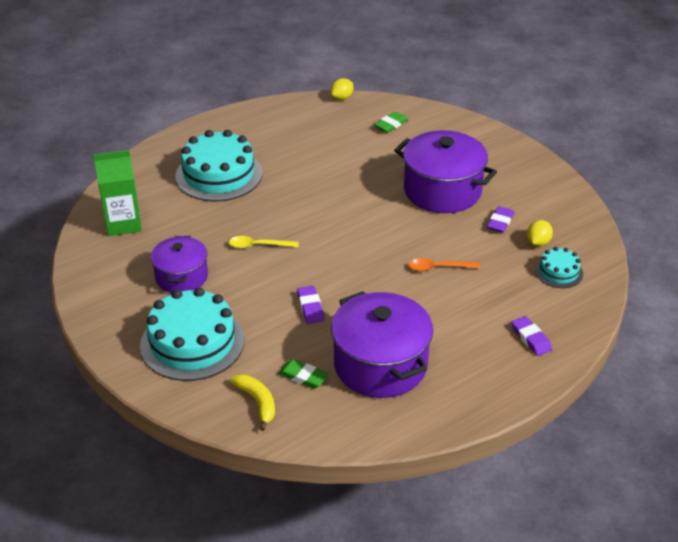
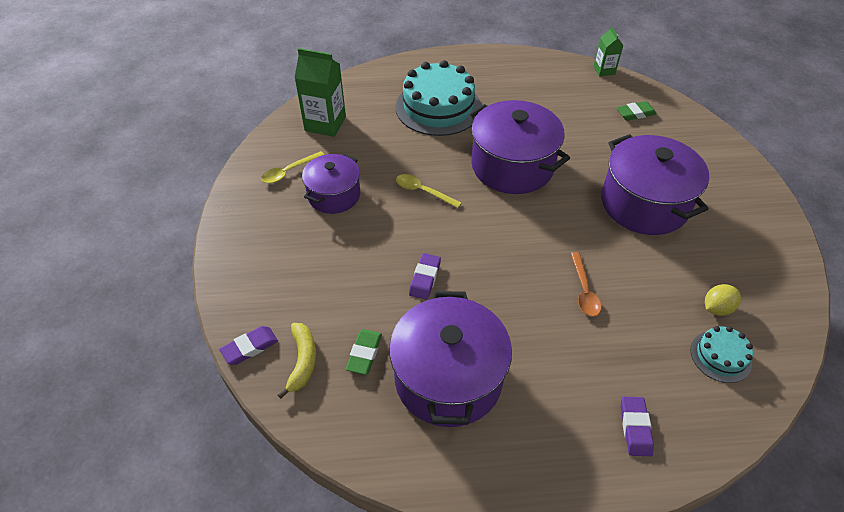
camera: 30 degrees right, 10 degrees up
(123, 274) = (289, 171): none -> yellow spoon
(192, 342) = (294, 267): turquoise cake -> none
(303, 376) = (364, 353): green eraser -> green eraser turned 45 degrees clockwise
(319, 199) = (512, 166): none -> purple pot
(342, 98) = (604, 70): yellow lemon -> green carton
(438, 268) = (584, 290): orange spoon -> orange spoon turned 120 degrees counterclockwise
(500, 222) = (687, 265): purple eraser -> purple eraser (250, 347)

